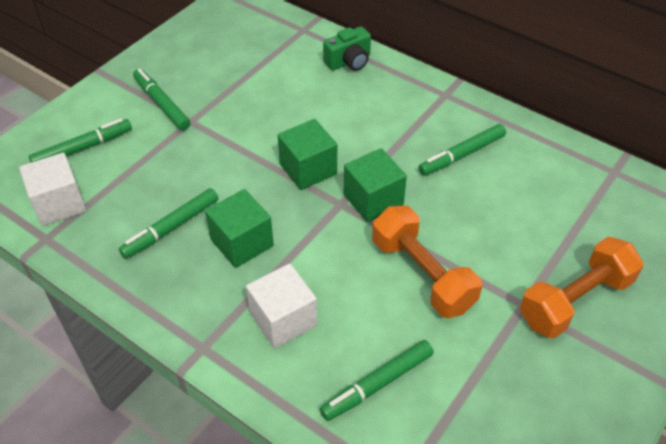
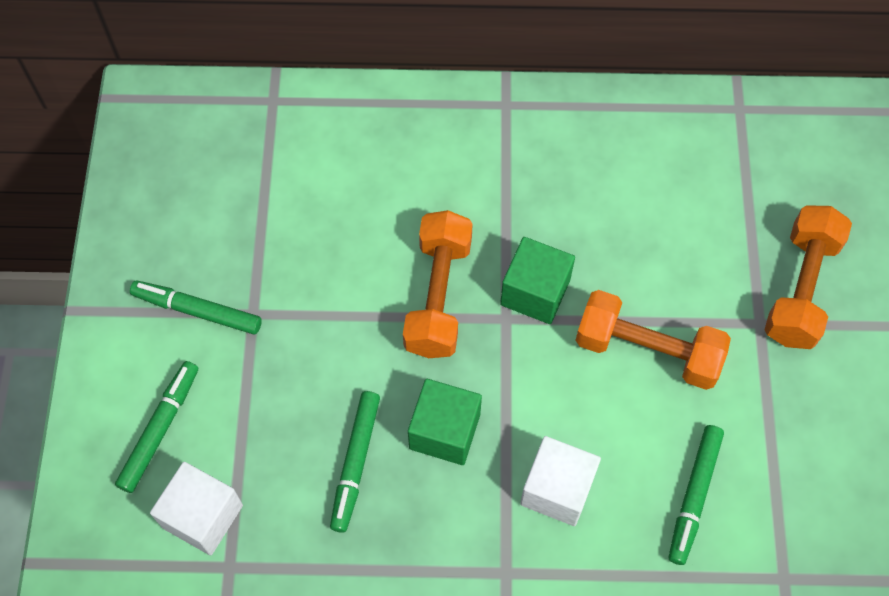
camera: 35 degrees left, 15 degrees up
(308, 169) = (438, 296): green cube -> orange dumbbell
(349, 62) = (365, 119): green camera -> none
(462, 155) = (581, 178): green marker -> none

